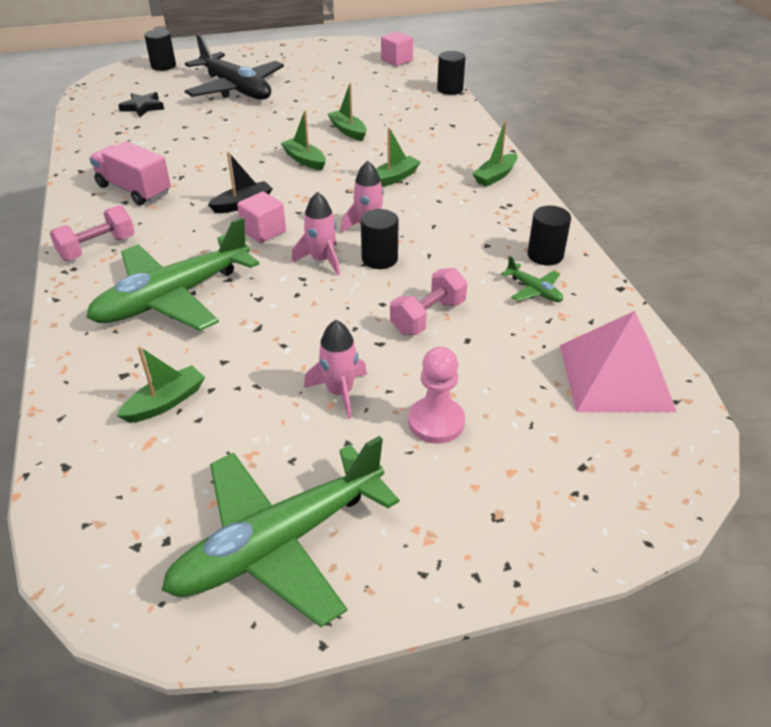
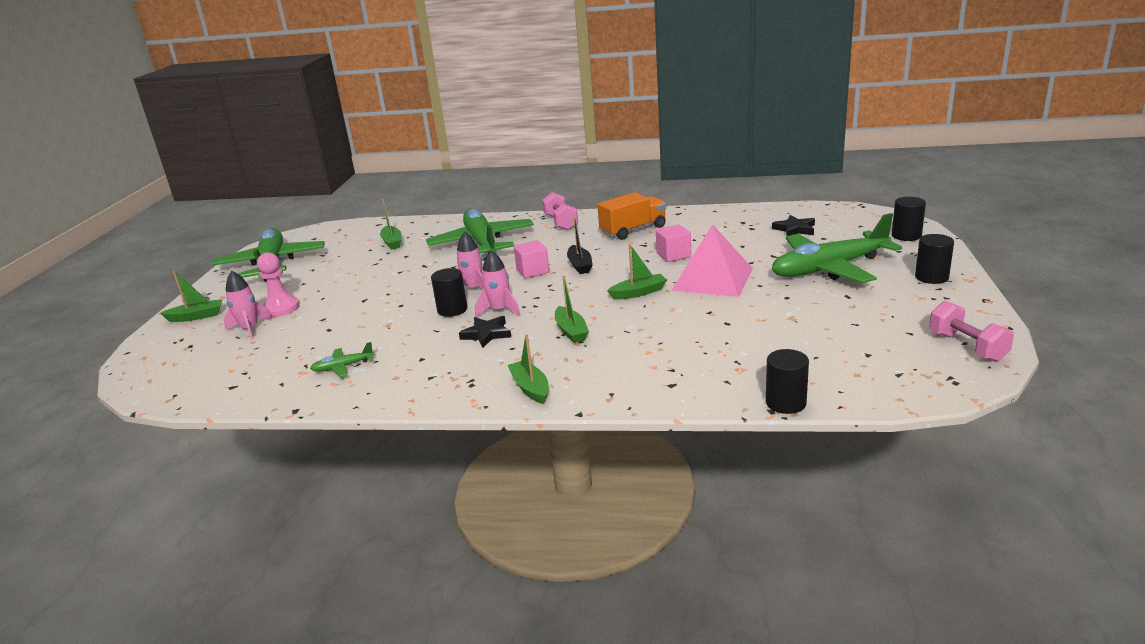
camera: 115 degrees right, 15 degrees down
(134, 190) = (633, 230): pink truck -> orange truck
(236, 89) = (829, 268): black plane -> green plane
(340, 392) = (340, 284): pink rocket -> pink rocket (250, 329)
(348, 131) = (690, 319): green boat -> green boat (196, 316)
(396, 60) = (912, 376): pink cube -> pink cube (673, 255)
(421, 221) = (486, 334): none -> black star
(428, 317) = (367, 319): pink dumbbell -> pink dumbbell (967, 347)
(545, 255) = (377, 384): black cylinder -> black cylinder (931, 277)
(615, 377) = (224, 377): pink pyramid -> pink pyramid (712, 279)

